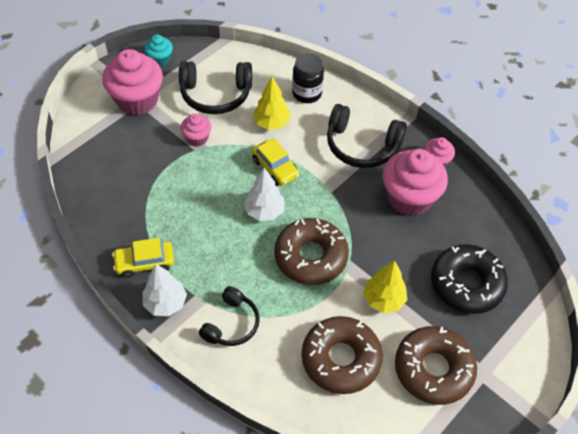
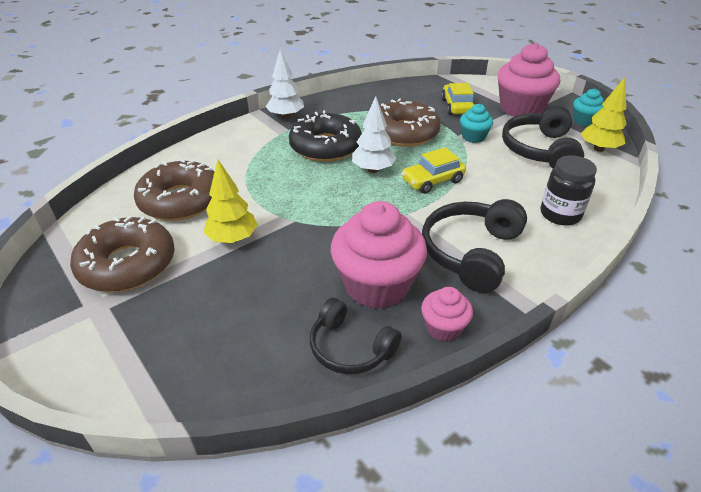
camera: 100 degrees right, 15 degrees down
(144, 263) = (329, 109): yellow car -> yellow car (457, 107)
(197, 138) = (473, 137): pink cupcake -> turquoise cupcake
(231, 324) = (251, 144): black headphones -> black headphones (350, 347)
(271, 123) = (501, 183): yellow tree -> yellow tree (598, 149)
(310, 257) = (307, 194): brown donut -> brown donut (404, 133)
(466, 284) = (221, 319): black donut -> black donut (325, 147)

